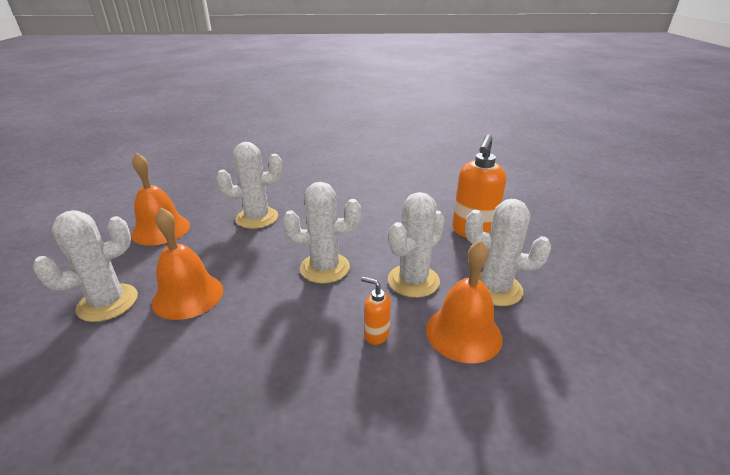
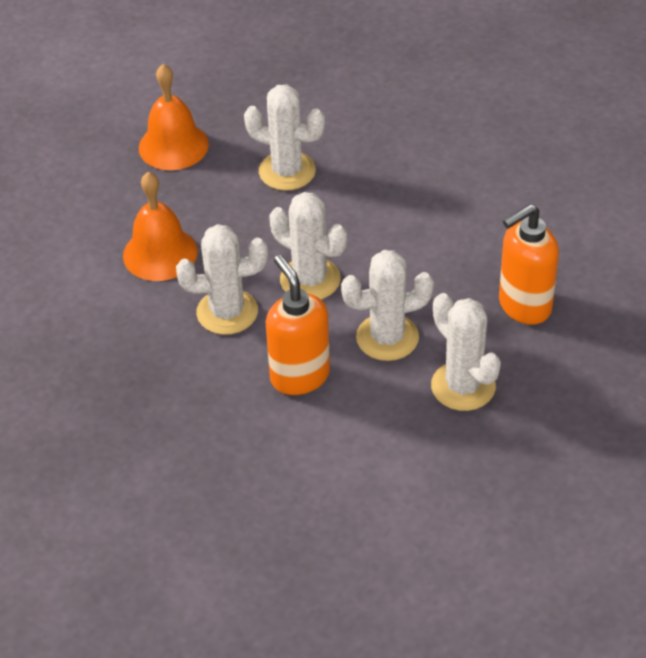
camera: 35 degrees right, 15 degrees up
(108, 303) = (88, 229): white cactus -> white cactus (227, 312)
(376, 335) = (299, 376): orange soap dispenser -> orange soap dispenser, size x1.98
(463, 333) = (380, 413): orange bell -> none

